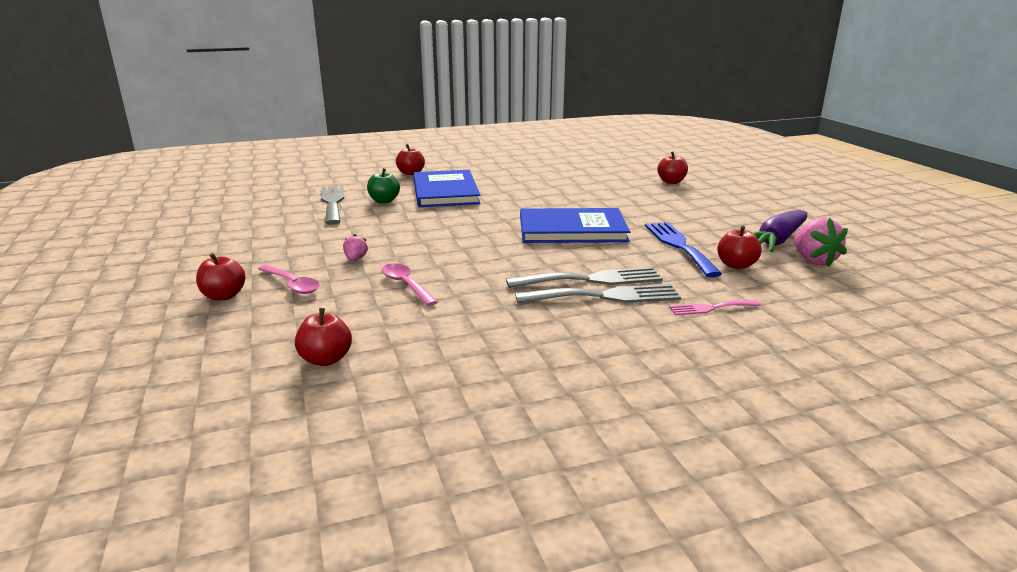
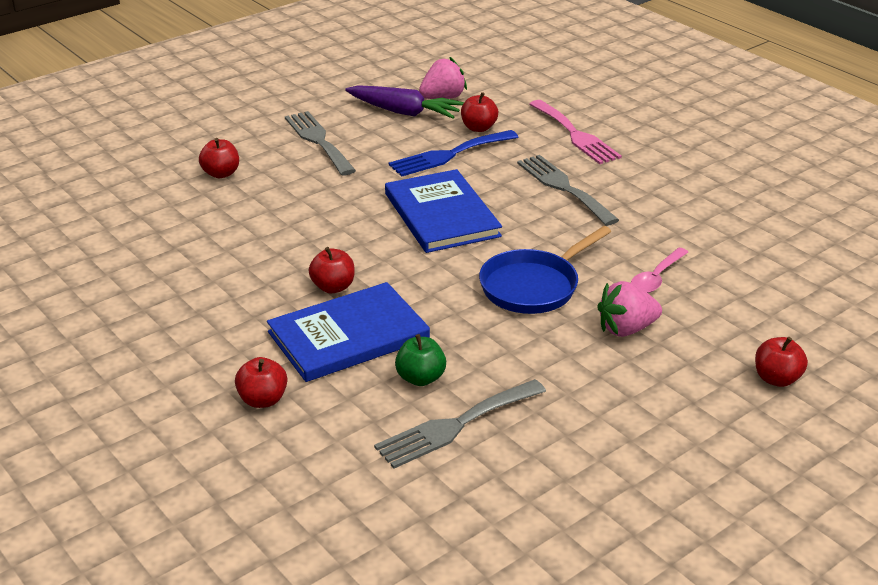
camera: 110 degrees left, 10 degrees up
(292, 284) = (716, 346): pink spoon -> none
(326, 359) = (807, 275): red apple -> red apple (333, 287)
(355, 259) = (626, 329): pink strawberry -> pink strawberry, size x1.89
(444, 241) = (533, 286): none -> blue pan
(605, 296) = (592, 177): grey fork -> grey fork (318, 141)
(710, 308) = (575, 135): pink fork -> pink fork, size x1.85

